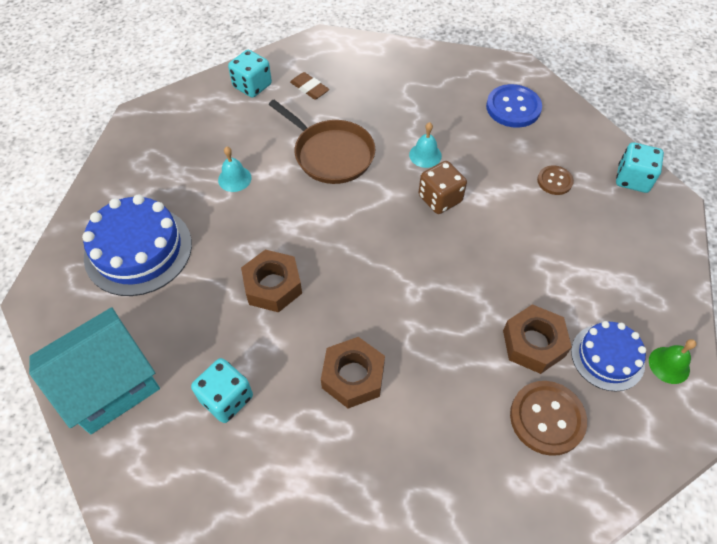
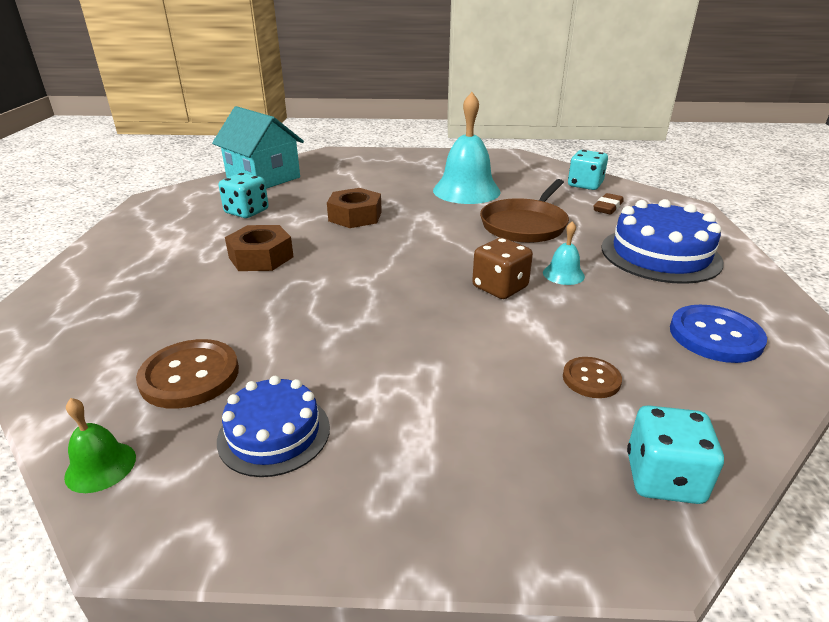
camera: 80 degrees right, 25 degrees down
(138, 250) = (378, 171): blue cake -> blue cake (660, 254)
(234, 179) = (466, 191): turquoise bell -> turquoise bell, size x2.19
(533, 343) = (297, 363): brown nut -> none
(669, 365) = (255, 510): green bell -> green bell (100, 466)

